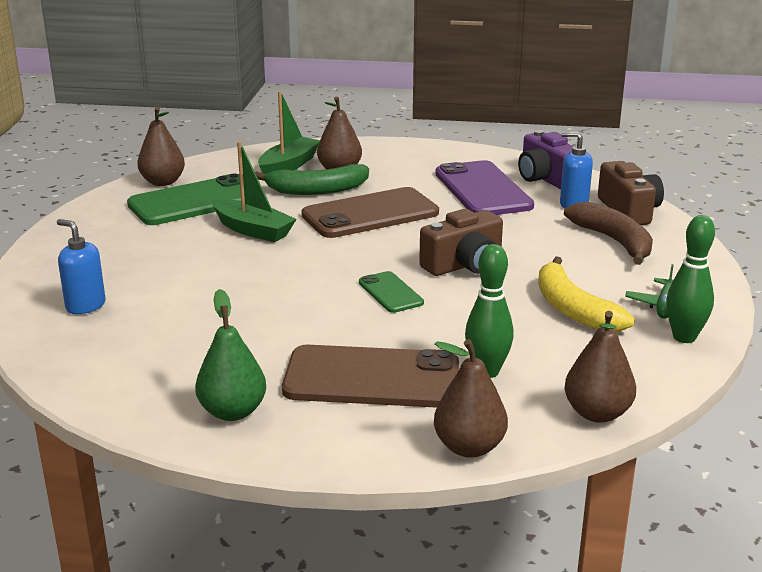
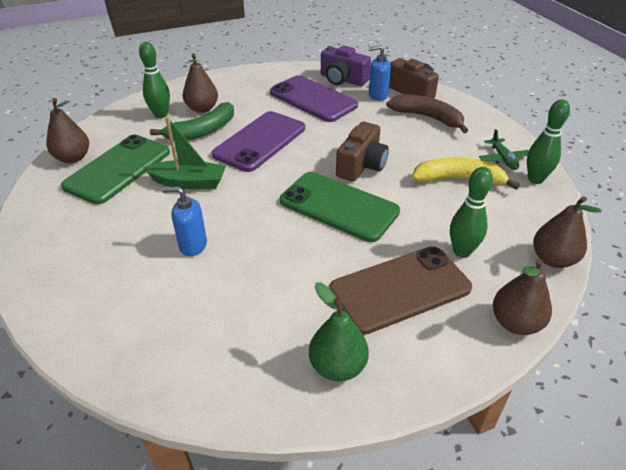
camera: 30 degrees left, 15 degrees up
(85, 306) = (119, 308): blue soap dispenser -> blue soap dispenser (193, 245)
(288, 166) = (161, 115): green boat -> green bowling pin
(370, 214) = (260, 141): brown phone -> purple phone
(390, 293) = (339, 206): green phone -> green phone, size x1.98
(573, 309) = (458, 179): yellow banana -> yellow banana turned 150 degrees clockwise

